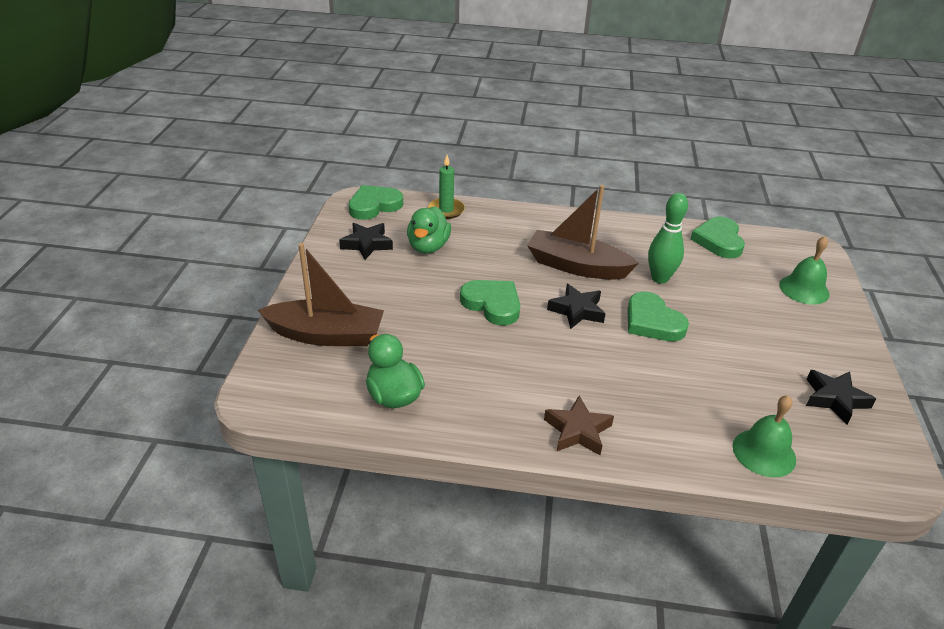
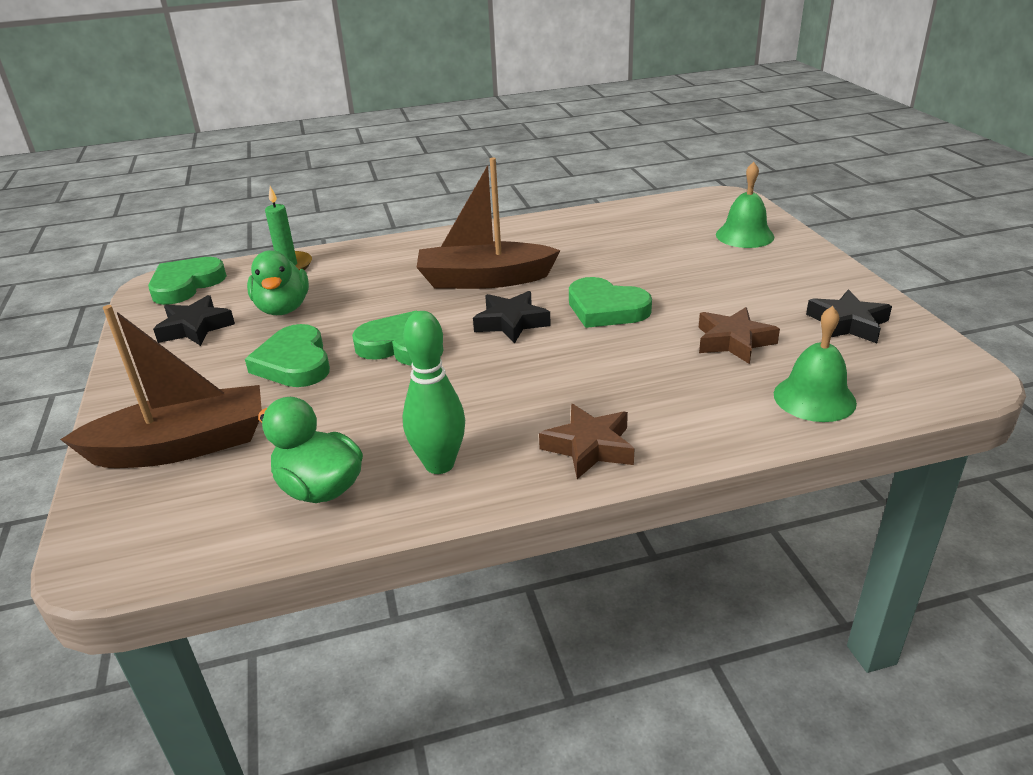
camera: 20 degrees left, 5 degrees down
(660, 278) = (587, 266): green bowling pin -> green bowling pin (439, 464)
(718, 241) = (628, 216): green heart -> green heart (294, 363)
(732, 383) = (733, 341): none -> brown star

